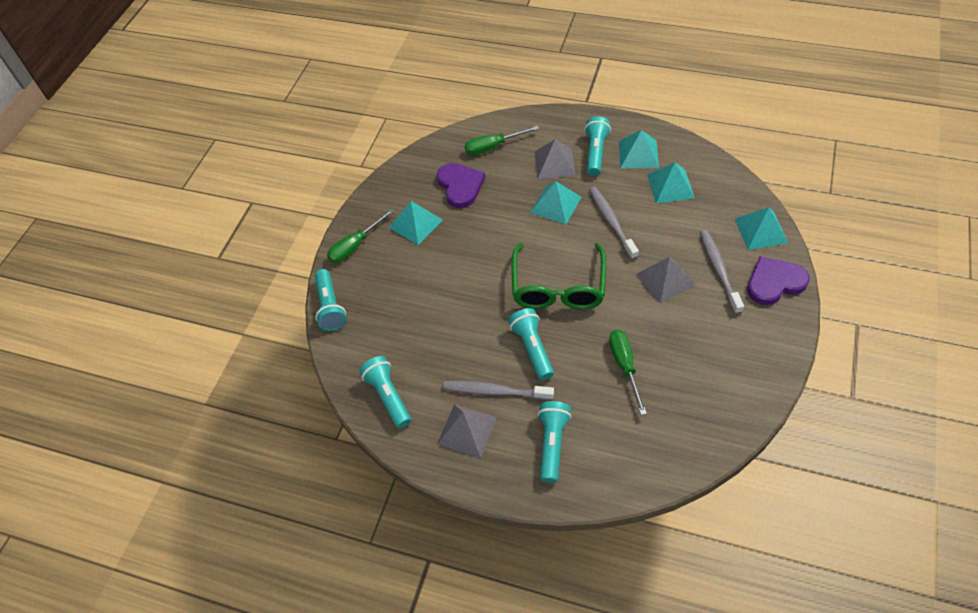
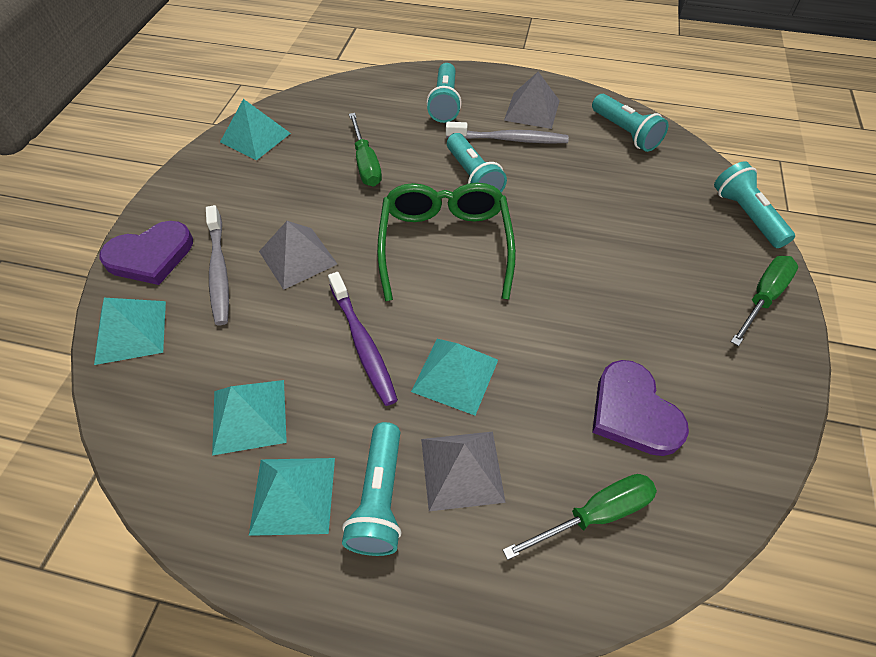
camera: 170 degrees right, 0 degrees up
(415, 223) = (684, 336): turquoise pyramid -> turquoise pyramid (255, 137)
(611, 222) = (363, 344): grey toothbrush -> purple toothbrush

